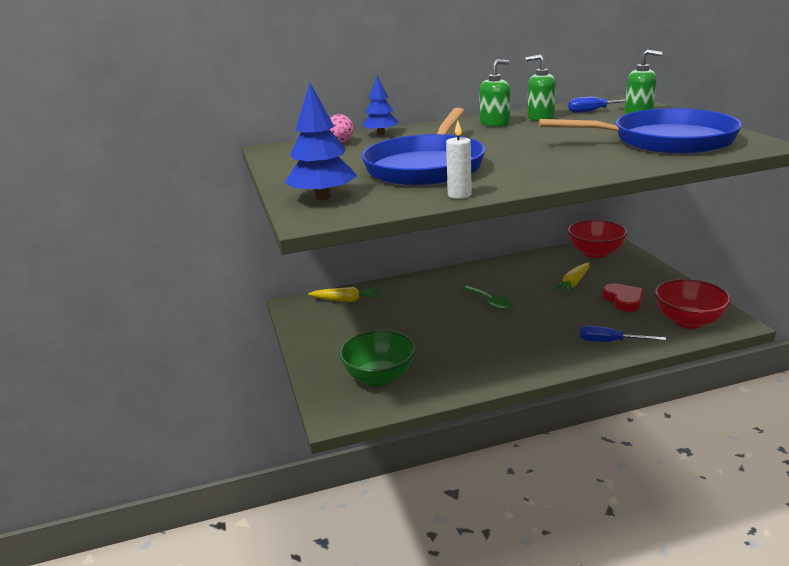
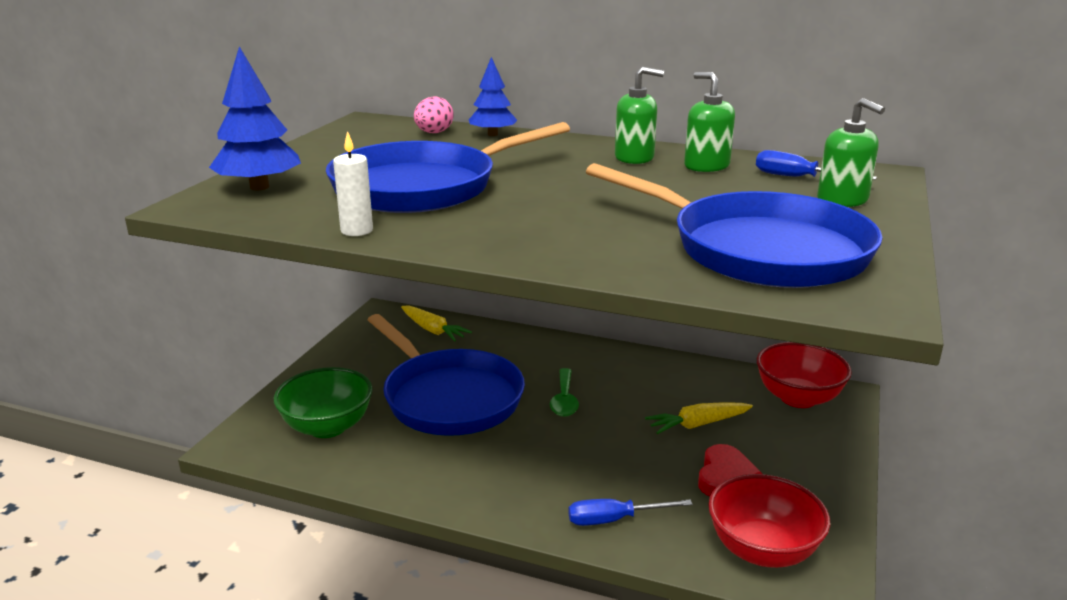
camera: 35 degrees right, 0 degrees up
(424, 329) = (449, 397): none -> blue pan
(610, 342) = (614, 520): blue screwdriver -> blue screwdriver turned 60 degrees counterclockwise

